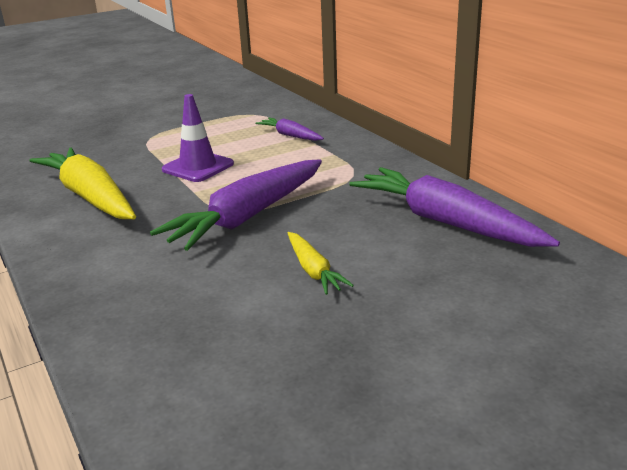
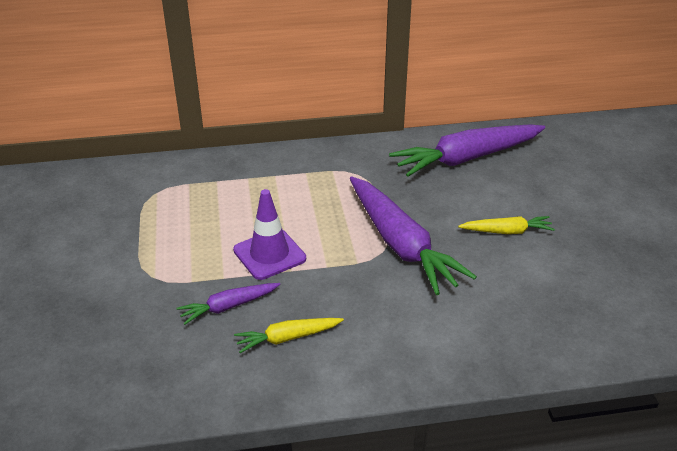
camera: 70 degrees left, 10 degrees up
(90, 197) = (287, 338): yellow carrot -> yellow carrot, size x0.50
(290, 135) = (240, 184): purple carrot -> purple carrot (228, 307)

